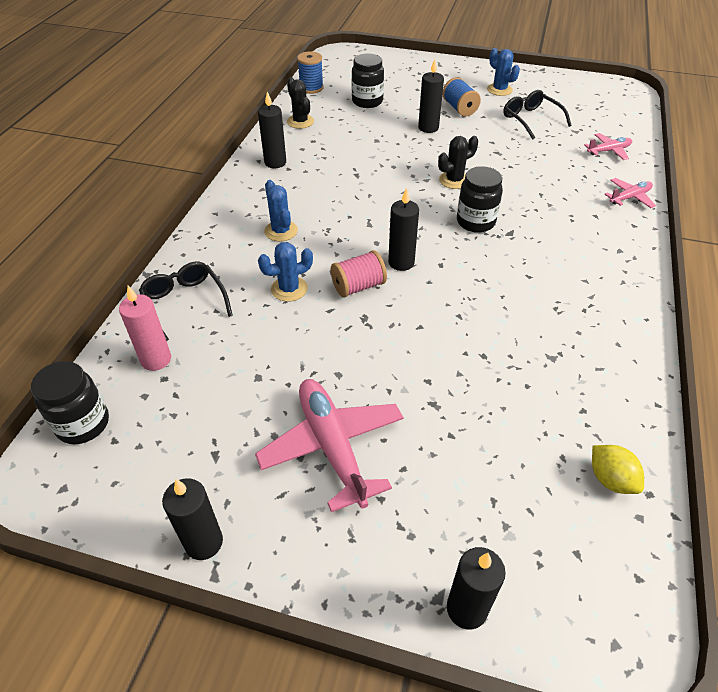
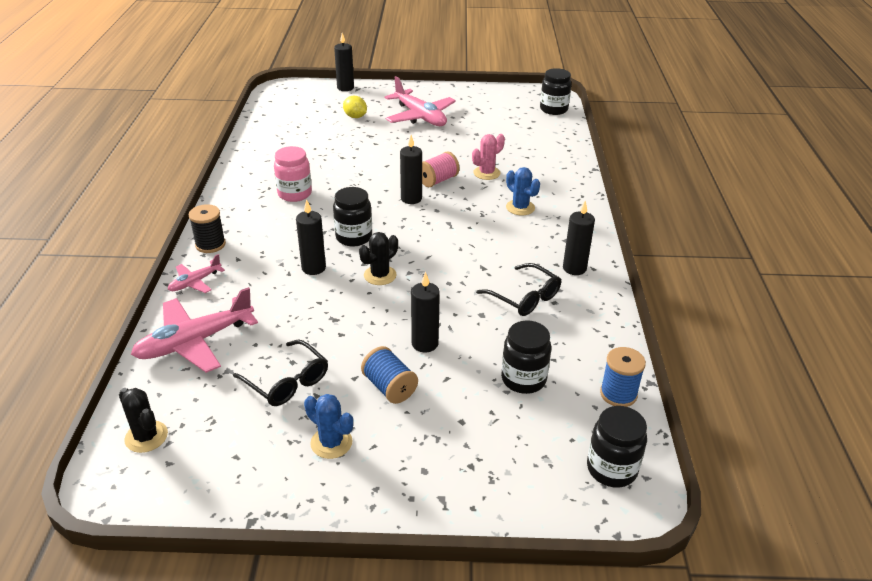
camera: 165 degrees right, 10 degrees down
(156, 359) = (541, 133): pink candle -> none
(185, 302) = (551, 158): black glasses -> black glasses (524, 298)
(204, 542) = (463, 89): black candle -> black candle (313, 268)
(289, 289) = (486, 173): blue cactus -> pink cactus
(300, 122) = (588, 327): black cactus -> black cactus (146, 437)
(342, 63) = (611, 469): none -> black jar
(548, 293) = (294, 194): none -> pink jar
(608, 151) = (194, 342): pink plane -> pink plane, size x1.92
(610, 479) = (274, 122): yellow lemon -> yellow lemon (355, 117)
(631, 235) = (210, 244): none -> black spool

